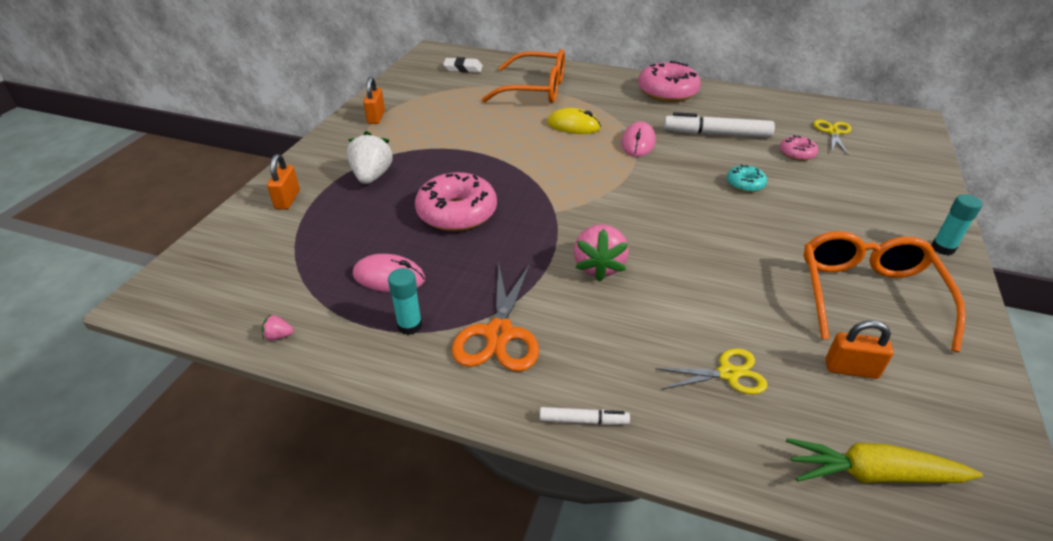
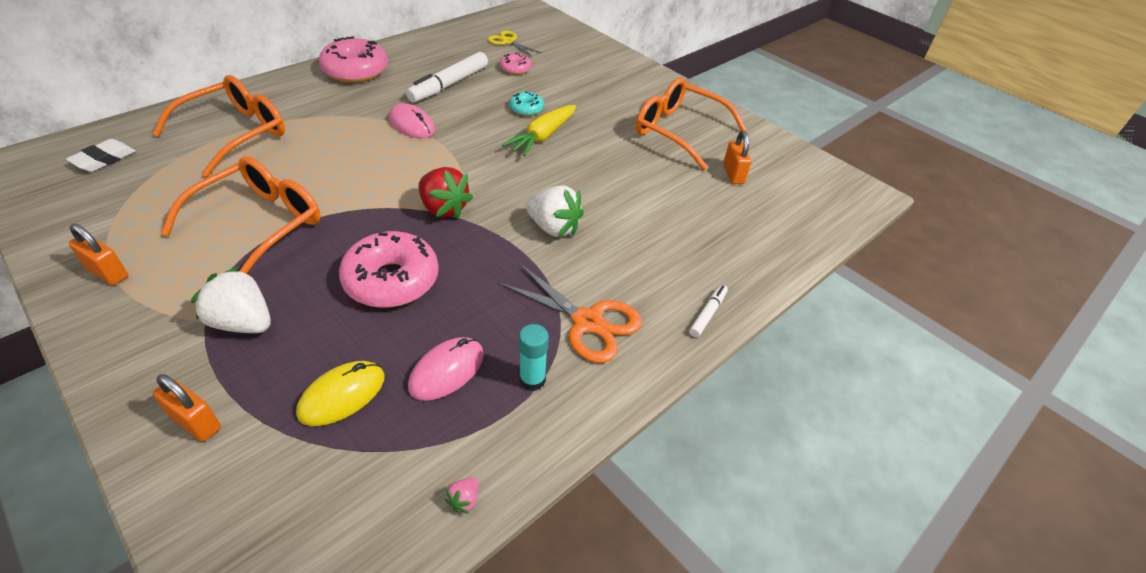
camera: 65 degrees left, 5 degrees up
(460, 139) = (259, 224): none -> orange glasses
(557, 201) = (443, 208): none -> red strawberry
(573, 125) = (337, 143): yellow mouse -> yellow mouse (342, 395)
(598, 266) = (553, 227): pink strawberry -> white strawberry
(728, 374) = (706, 224): yellow scissors -> none
(851, 369) = (733, 174): orange padlock -> orange padlock turned 45 degrees counterclockwise
(872, 474) = (809, 213): yellow carrot -> yellow carrot (542, 137)
(942, 248) = (661, 82): turquoise glue stick -> none

